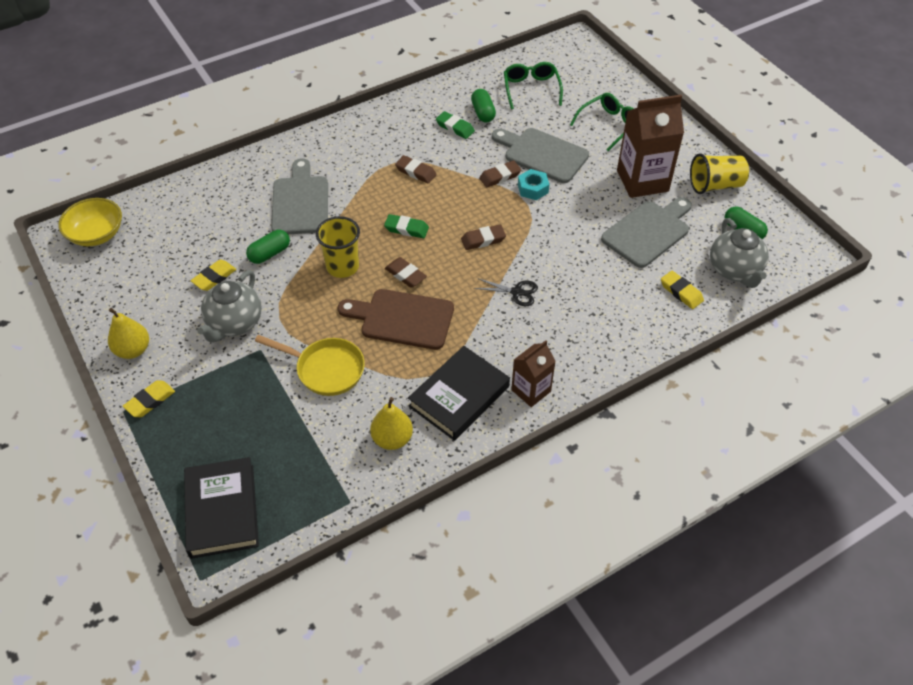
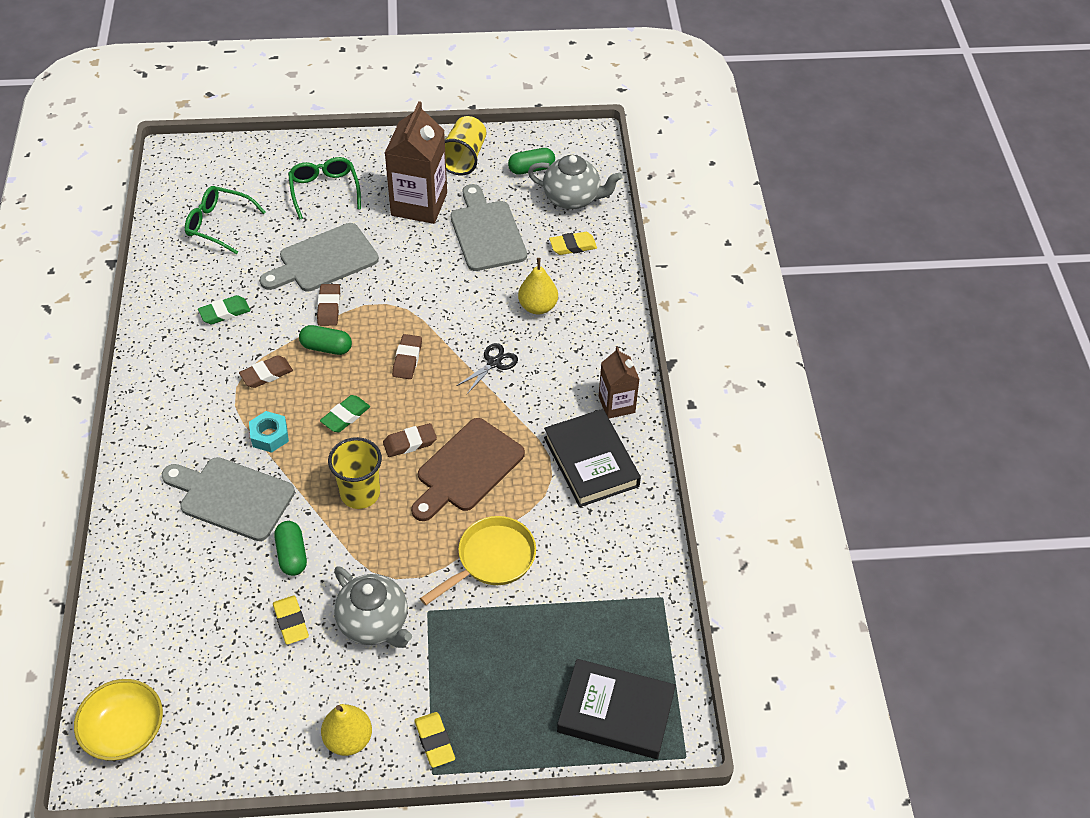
camera: 65 degrees left, 0 degrees up
(392, 439) = (610, 535): yellow pear -> yellow pear (537, 307)
(483, 113) = (221, 279): green capsule -> green capsule (326, 347)
(533, 188) = (366, 289): turquoise nut -> turquoise nut (269, 436)

